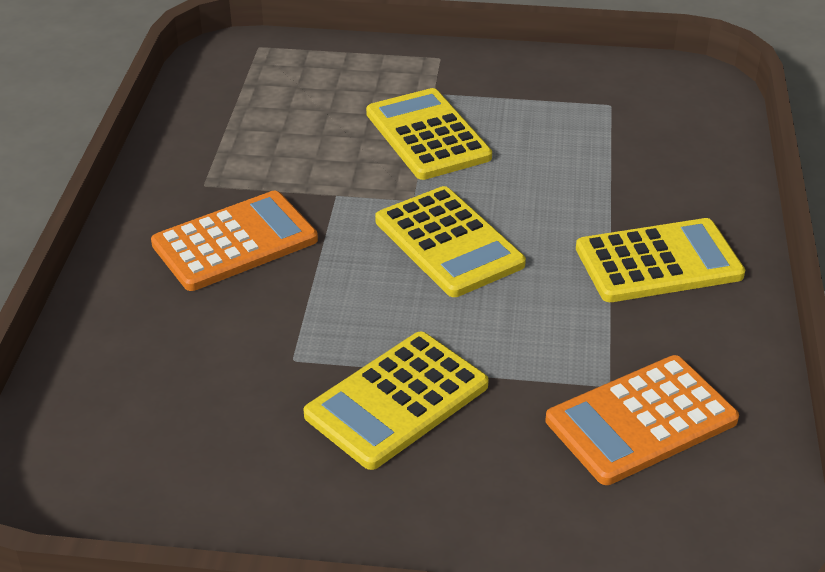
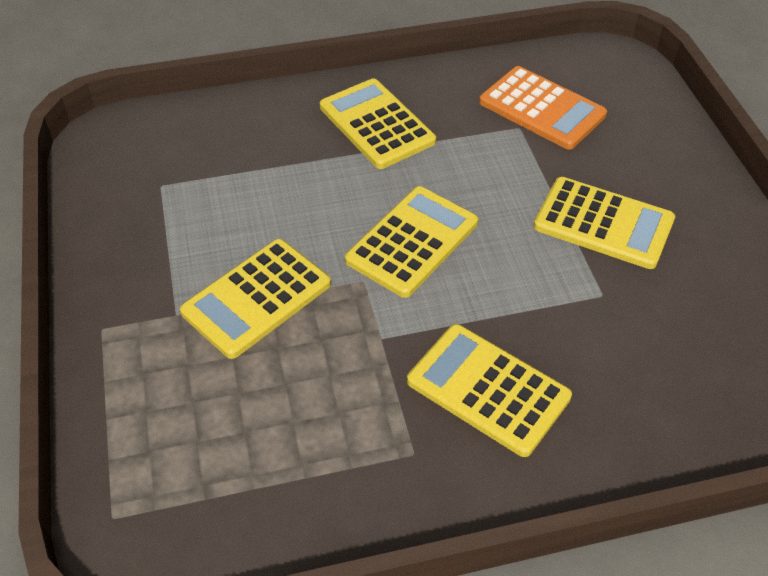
camera: 110 degrees left, 10 degrees up
(235, 242) = (488, 389): orange calculator -> yellow calculator

